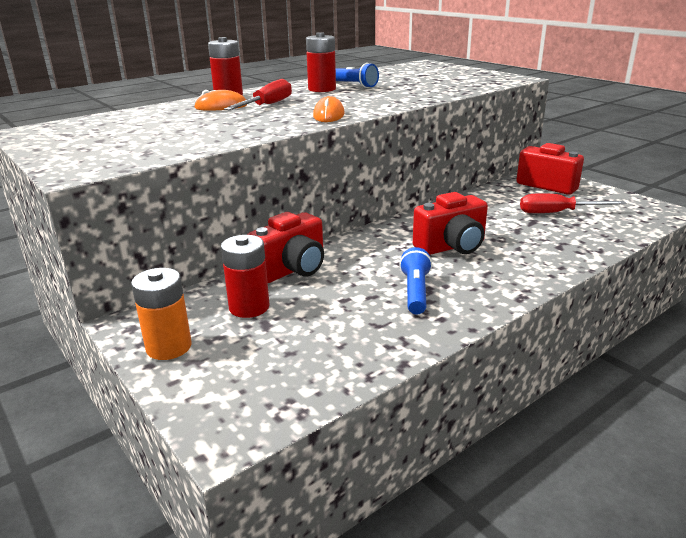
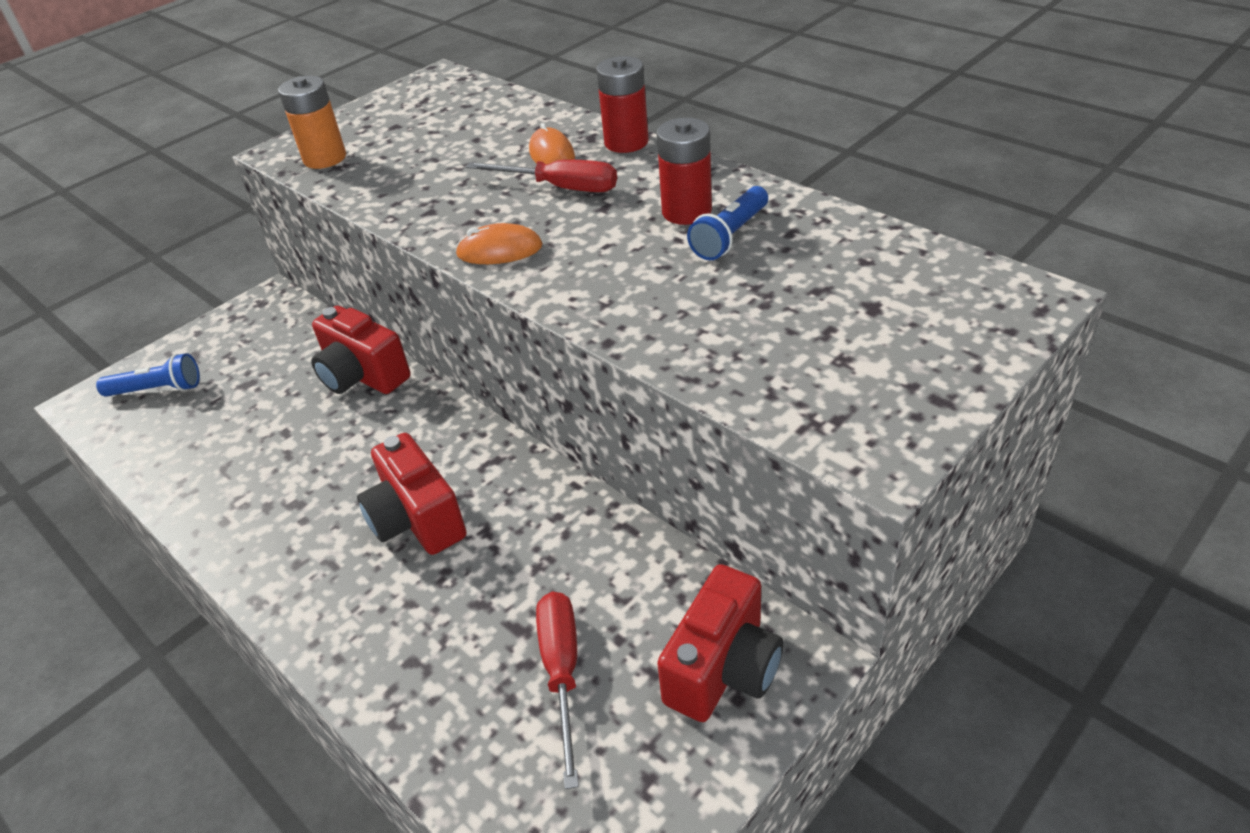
camera: 85 degrees right, 15 degrees up
(169, 347) = (221, 334): orange battery -> orange battery (325, 158)
(249, 307) = (281, 364): red battery -> none
(415, 292) = (289, 491): blue flashlight -> blue flashlight (157, 389)

